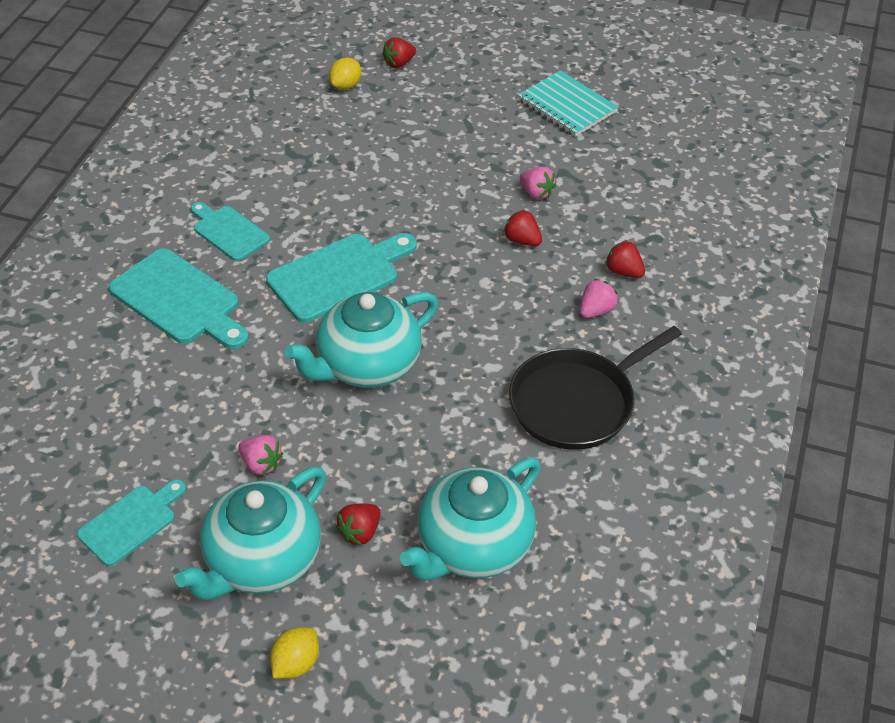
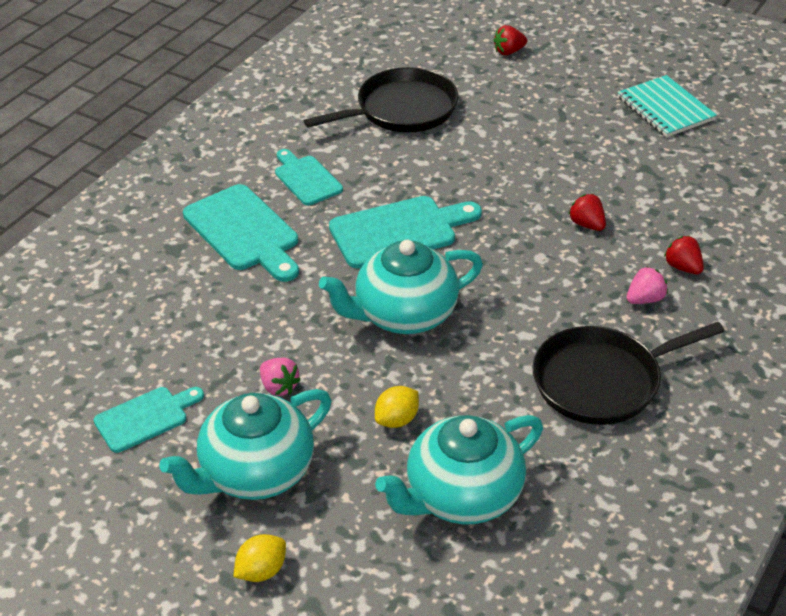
camera: 15 degrees right, 5 degrees down
(307, 142) = (401, 110): none -> black pan
(346, 86) = (452, 65): yellow lemon -> yellow lemon (397, 420)
(360, 532) = (355, 464): red strawberry -> none
(536, 193) = (613, 184): pink strawberry -> none

